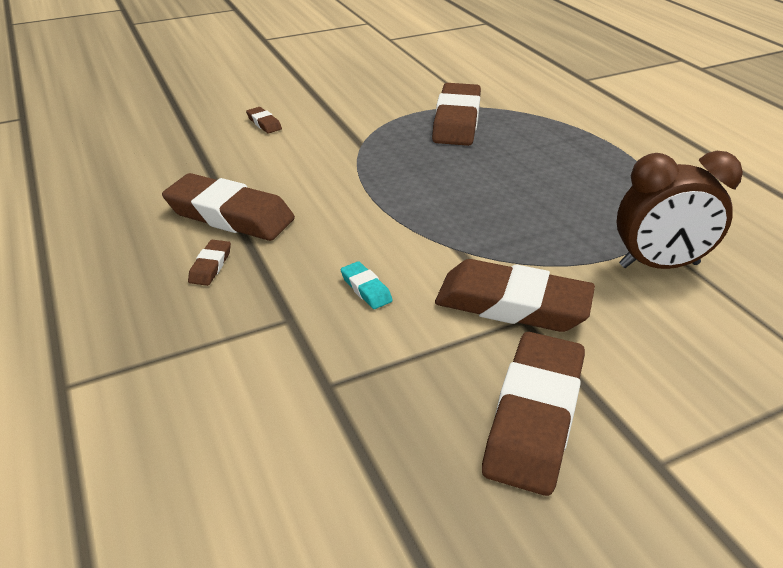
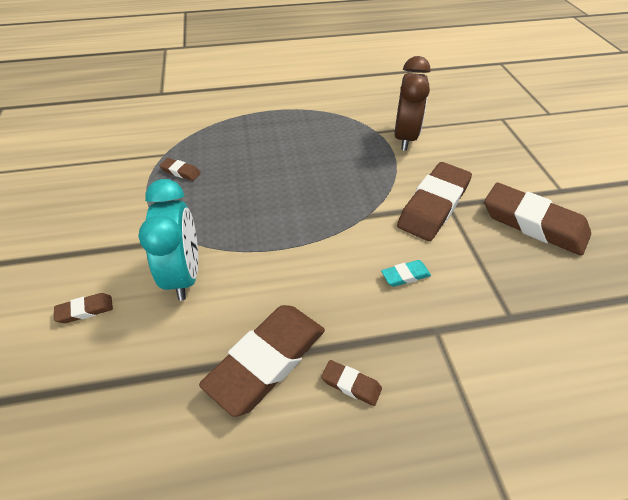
camera: 75 degrees left, 10 degrees up
(316, 155) = (184, 275): none -> turquoise clock
(456, 121) = (181, 172): brown eraser -> brown eraser, size x0.43

